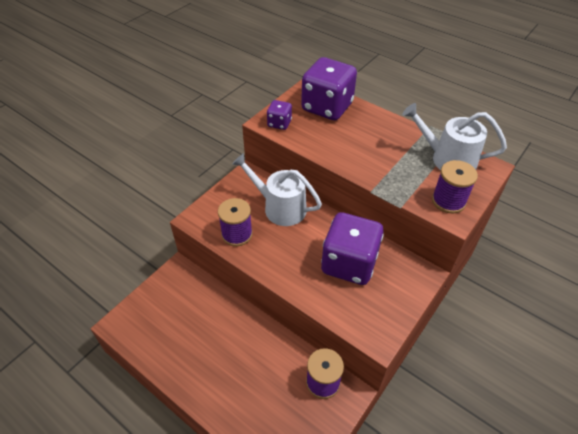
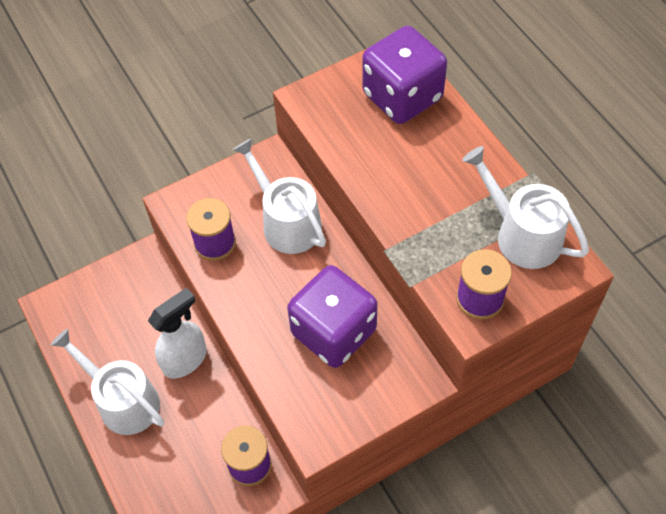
camera: 25 degrees right, 10 degrees up
(207, 372) = (123, 401): none -> white watering can
(240, 326) = (185, 360): none -> white spray bottle
(279, 123) = (322, 105): purple dice -> none

